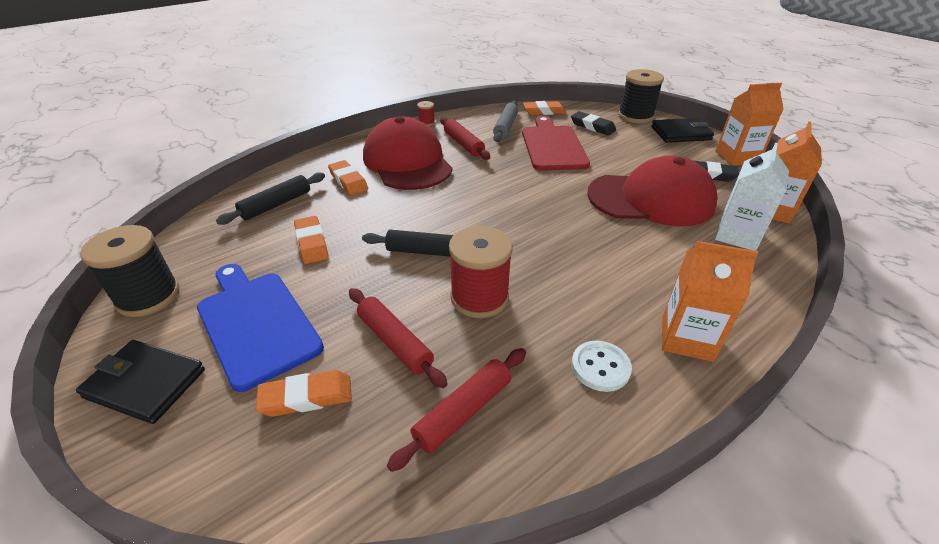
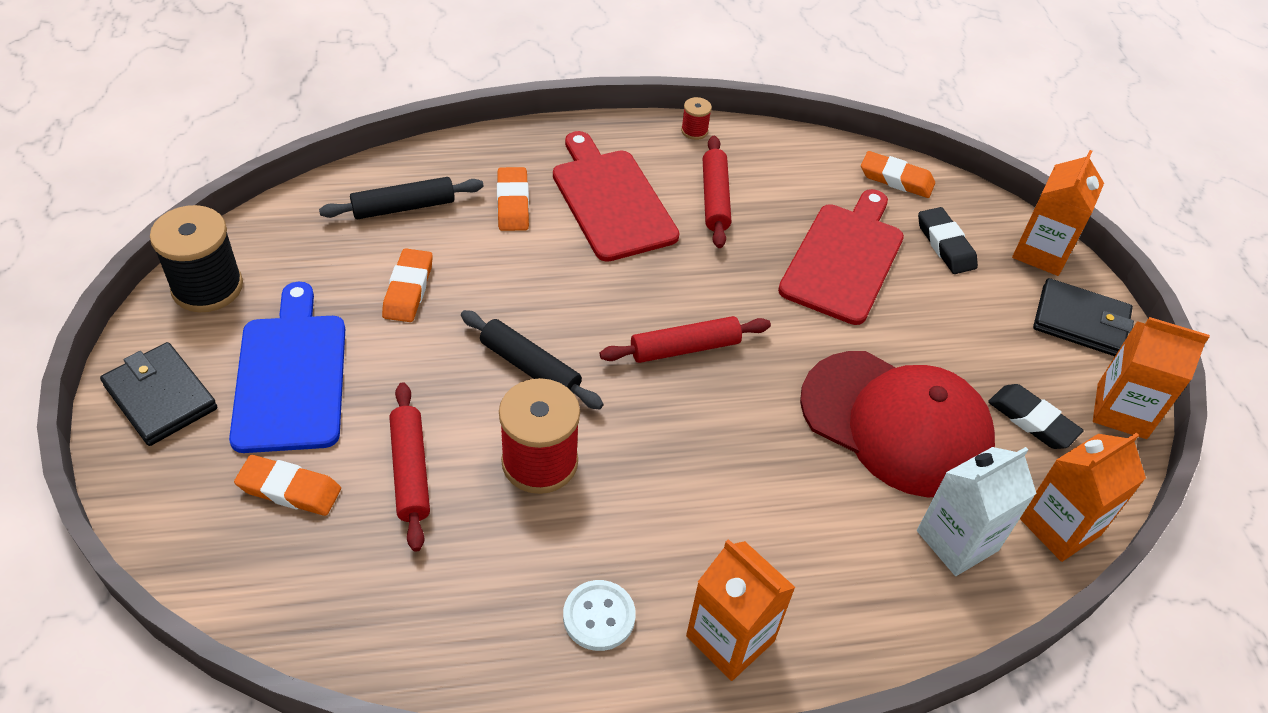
camera: 25 degrees right, 10 degrees up
(407, 162) = (611, 200): red cap -> red cutting board
(463, 412) = (421, 586): red rolling pin -> red rolling pin (685, 348)
(505, 127) = (806, 188): grey rolling pin -> none
(635, 116) = (1041, 252): black spool -> orange carton

